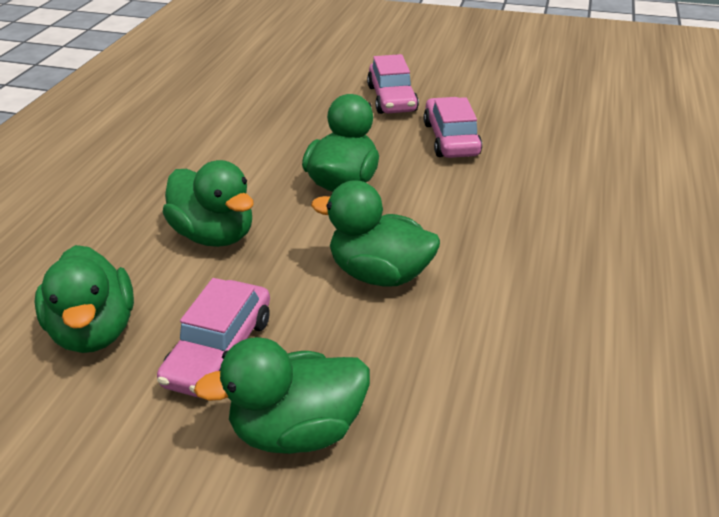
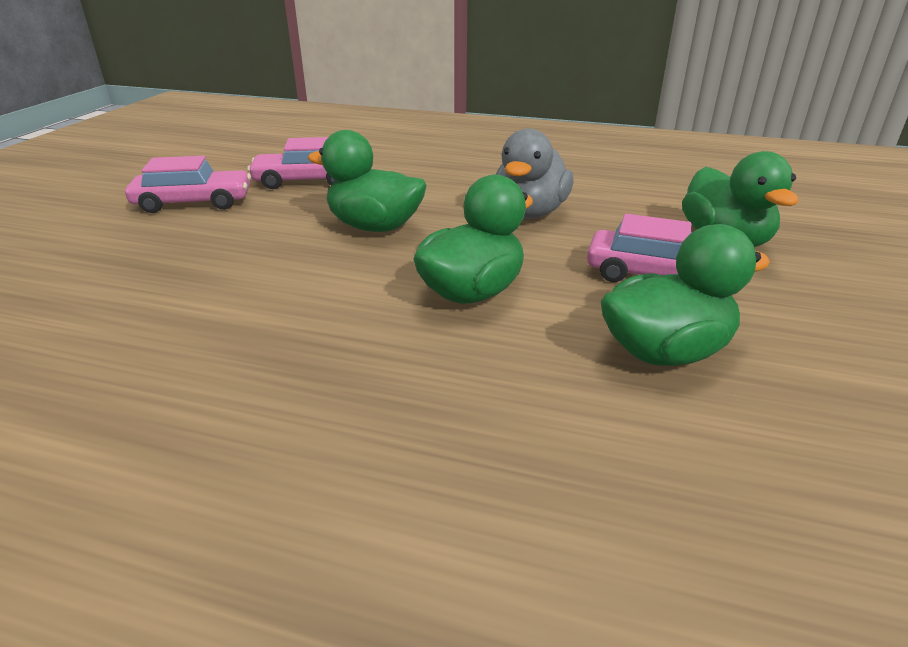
camera: 90 degrees left, 5 degrees down
(379, 274) = (530, 213): green duck -> grey duck

